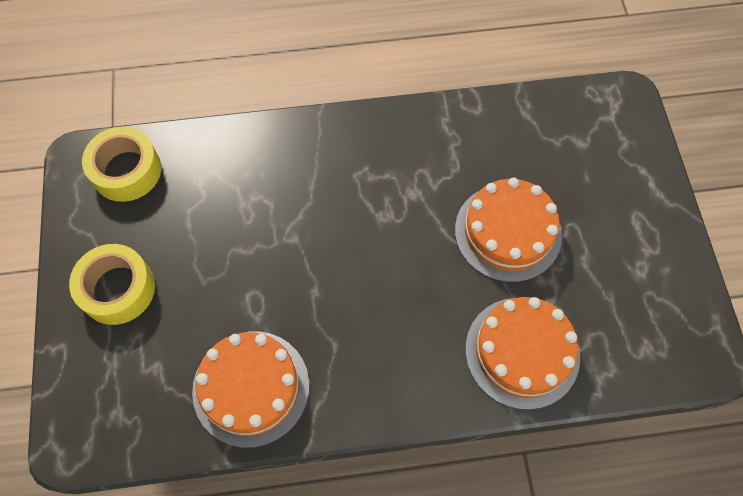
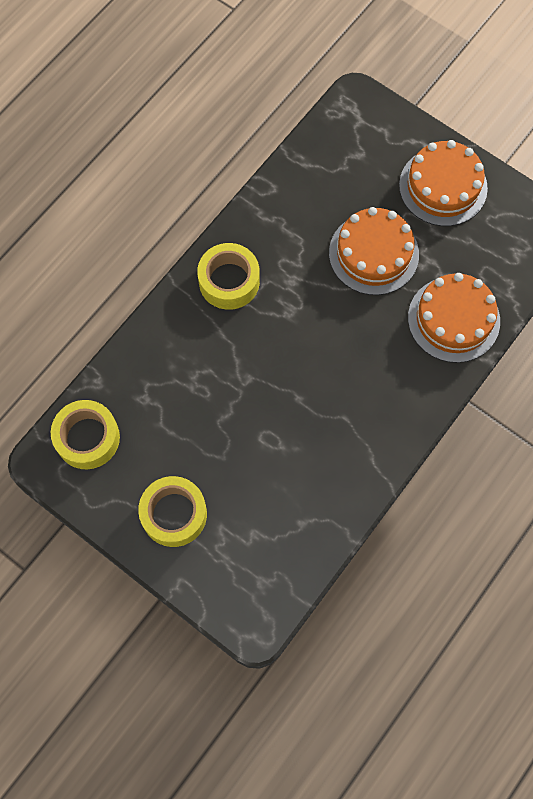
camera: 45 degrees left, 5 degrees up
(251, 388) = (324, 489): orange cake -> orange cake (443, 186)
(362, 150) = (229, 281): none -> yellow tape

